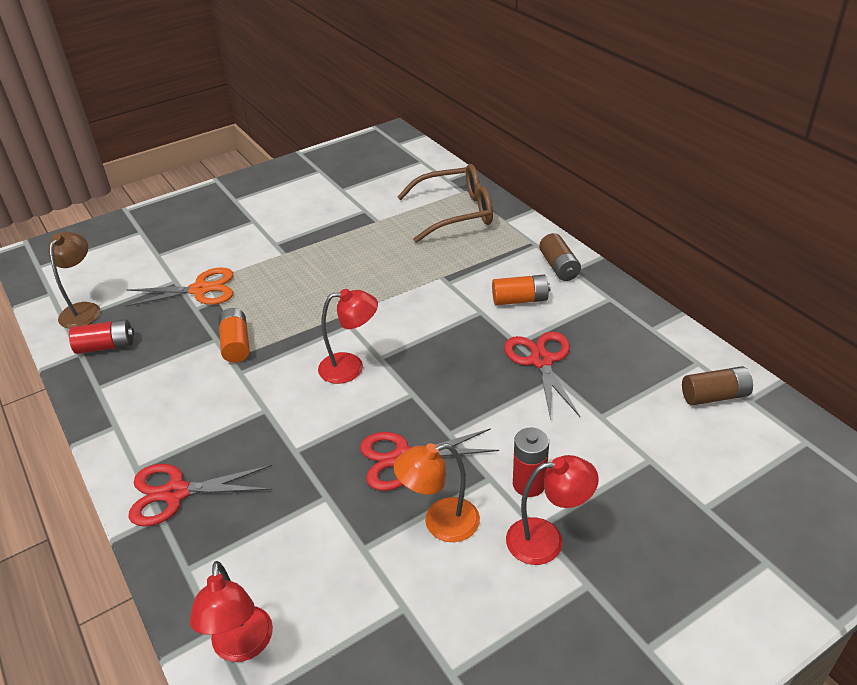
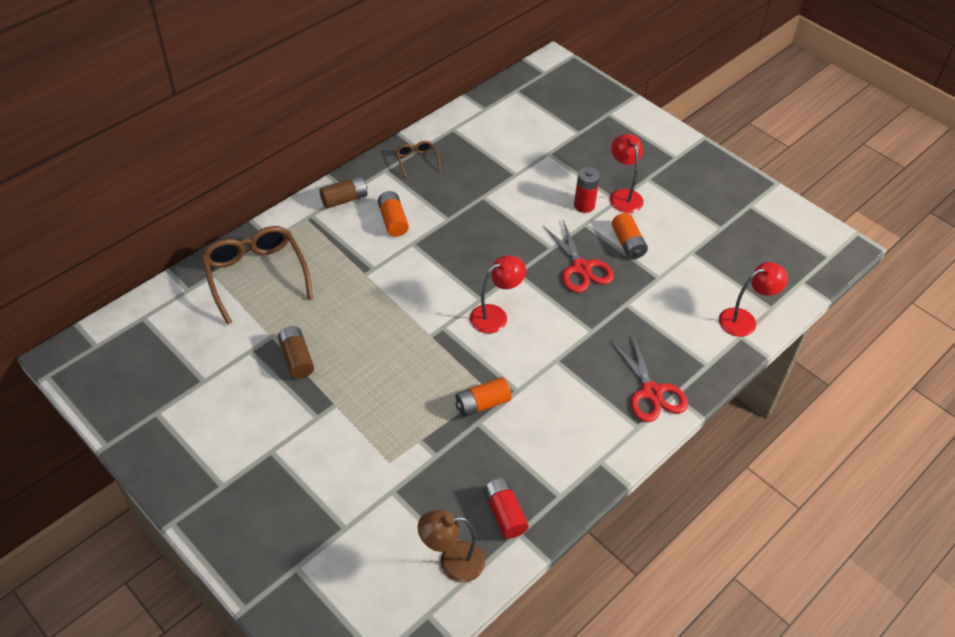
camera: 105 degrees left, 10 degrees up
(200, 290) = (405, 461): orange scissors -> none
(351, 367) = (495, 315): red lamp -> red lamp turned 75 degrees clockwise
(440, 523) = (628, 243): orange lamp -> orange battery
(541, 361) = (466, 205): red scissors -> none
(627, 325) = (417, 161): none -> brown glasses
(714, 396) = (484, 123): brown battery -> brown battery (296, 359)

